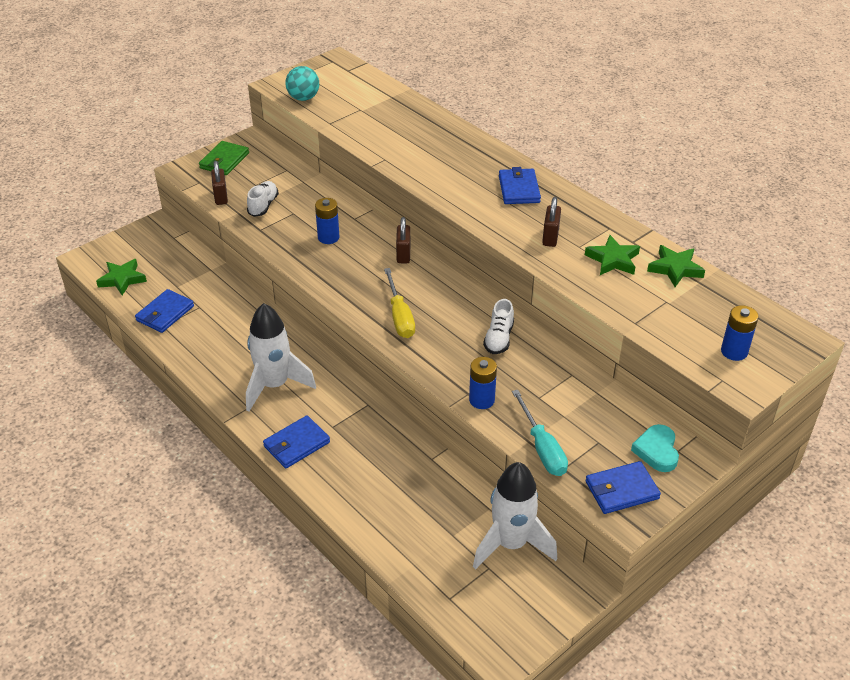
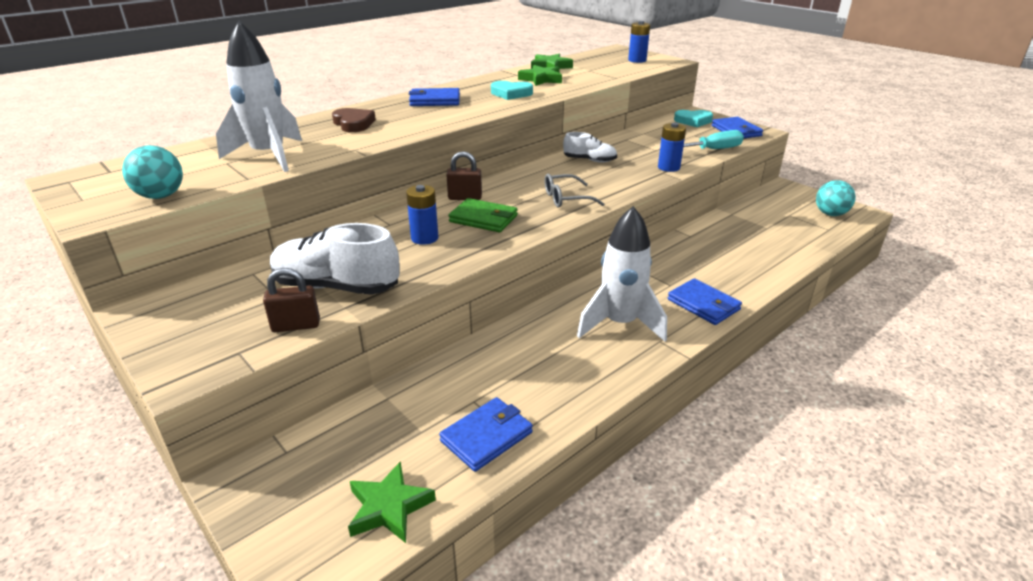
camera: 90 degrees left, 10 degrees down
(165, 313) = (487, 436): blue wallet -> blue wallet turned 75 degrees counterclockwise
(224, 161) = (188, 331): green wallet -> green wallet (483, 219)
(263, 205) = (336, 287): white shoe -> white shoe, size x1.76
(399, 316) = (566, 198): yellow screwdriver -> grey glasses
(446, 151) = (353, 124): none -> brown heart
(493, 615) = (830, 214): none -> turquoise ball
(511, 544) = (761, 207): white rocket -> white rocket (269, 156)
(550, 237) = (511, 93): brown padlock -> turquoise heart

